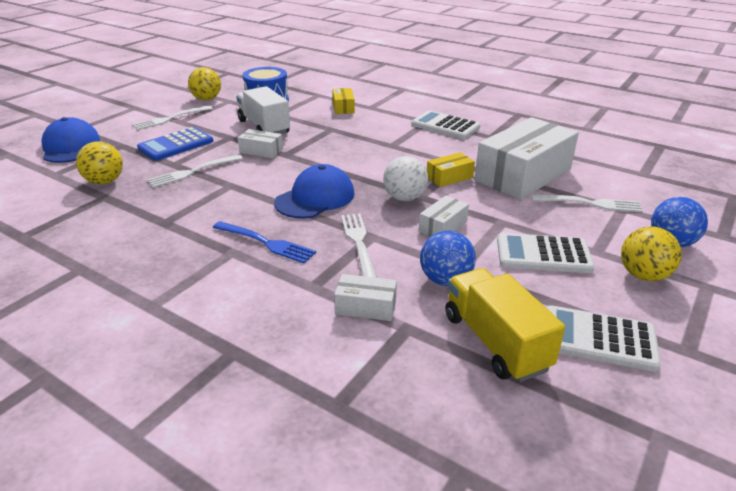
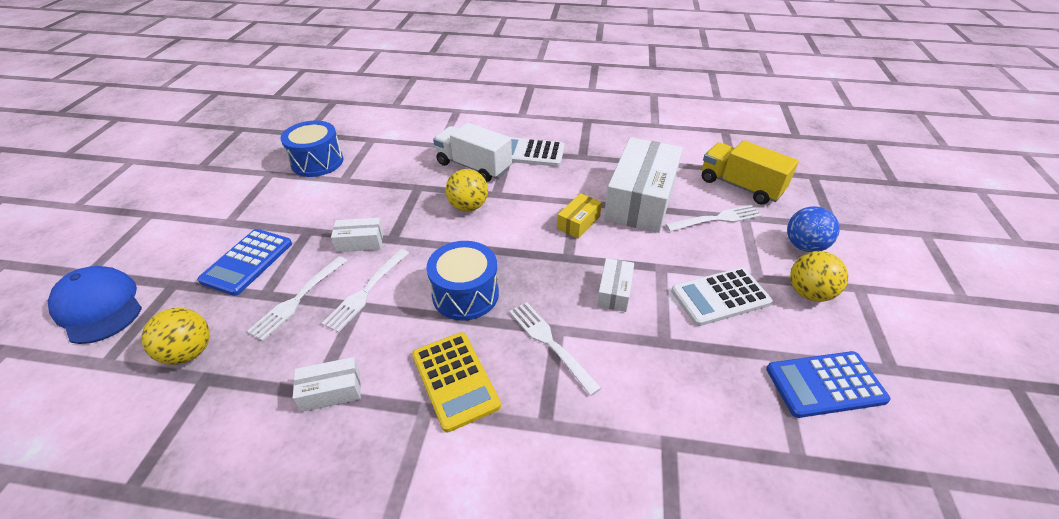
camera: 25 degrees left, 10 degrees up
(170, 118) = (212, 220): white fork -> white fork (366, 291)
(207, 99) = (240, 177): yellow ball -> yellow ball (468, 207)
(264, 127) = (340, 204): white truck -> white truck (473, 166)
(266, 243) = (455, 380): blue fork -> yellow calculator
(315, 198) = (465, 294): blue cap -> blue drum
(343, 107) = (411, 152): yellow box -> none
(366, 307) = (614, 431): white box -> white box (331, 391)
(404, 198) = (555, 264): white ball -> none
(445, 280) = (661, 363): blue ball -> none
(495, 342) = (752, 426): yellow truck -> yellow truck (740, 186)
(598, 339) = (825, 384): white calculator -> blue calculator

